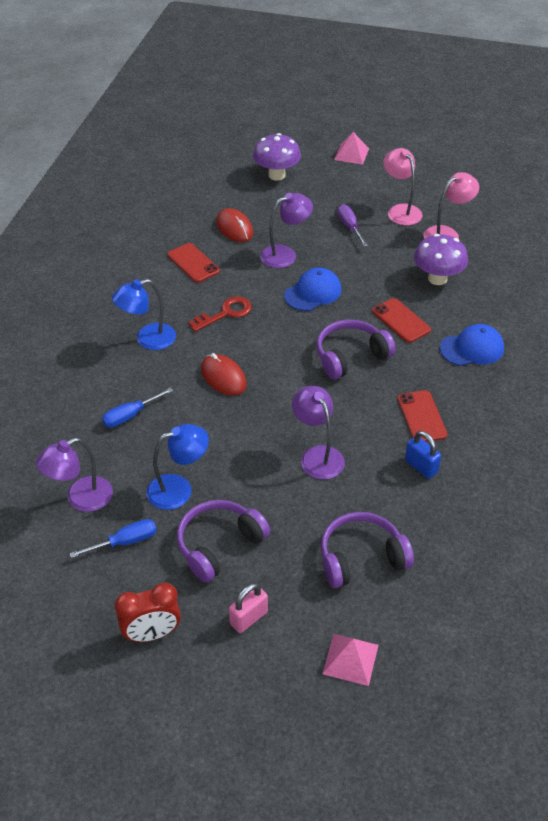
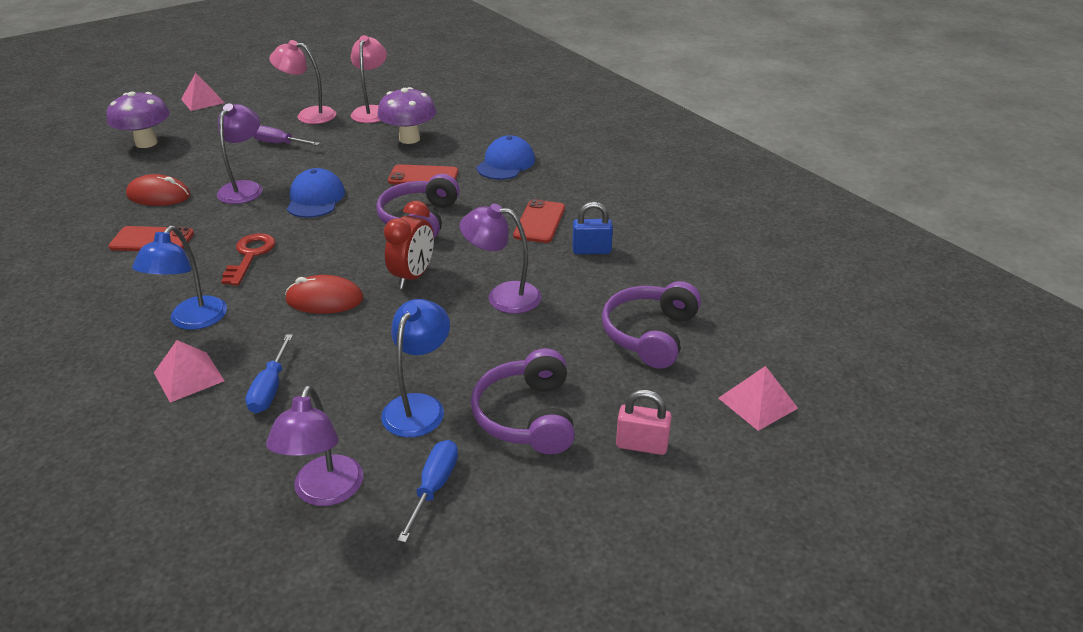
camera: 50 degrees left, 10 degrees down
(106, 376) = (188, 376): none -> pink pyramid
(152, 634) = (584, 533): red clock -> red clock (413, 277)
(248, 618) = (641, 445): pink padlock -> pink padlock turned 75 degrees counterclockwise
(421, 417) = (539, 222): red phone -> red phone turned 75 degrees clockwise

